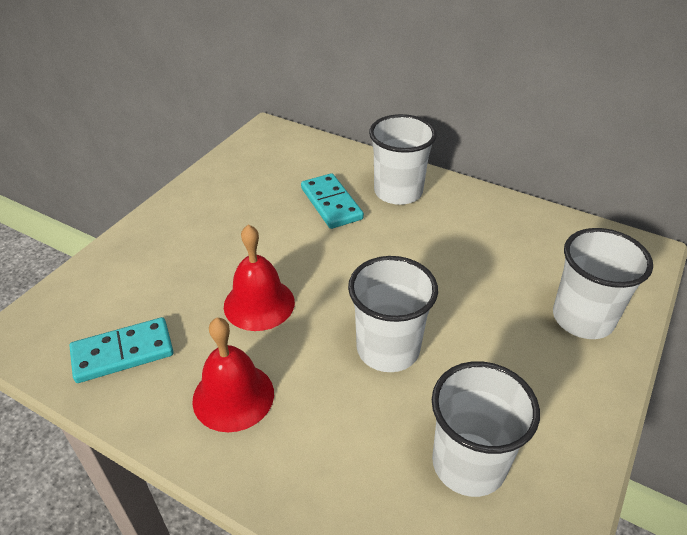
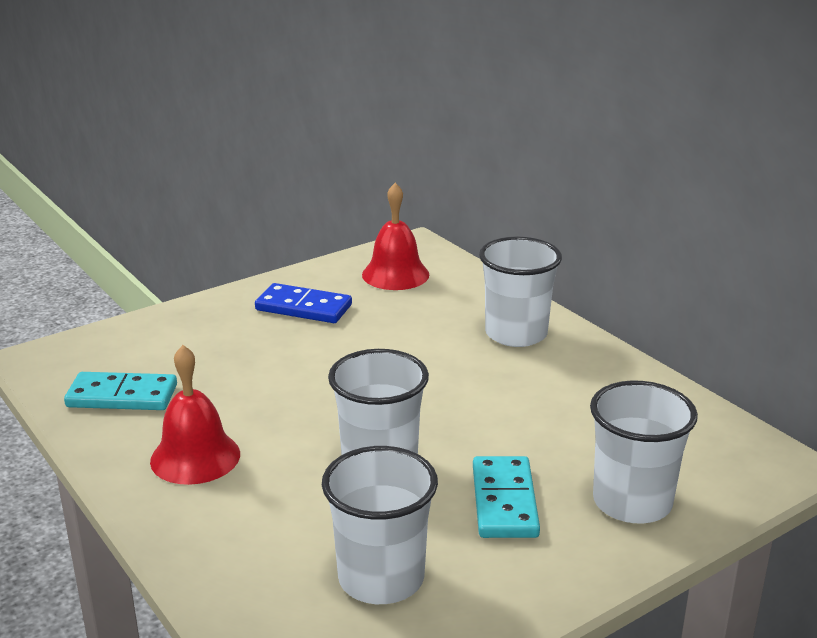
camera: 25 degrees right, 15 degrees down
(221, 212) = (303, 308): none -> blue domino
(259, 304) = (279, 393): red bell -> red bell (395, 274)
(331, 203) = (428, 327): turquoise domino -> turquoise domino (504, 501)

